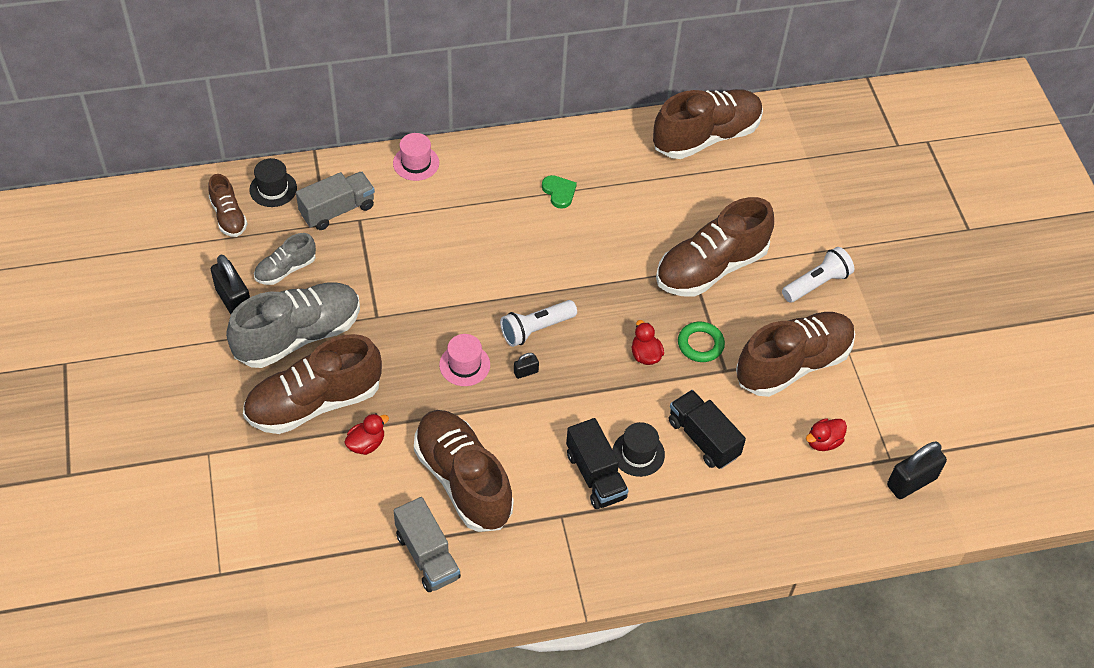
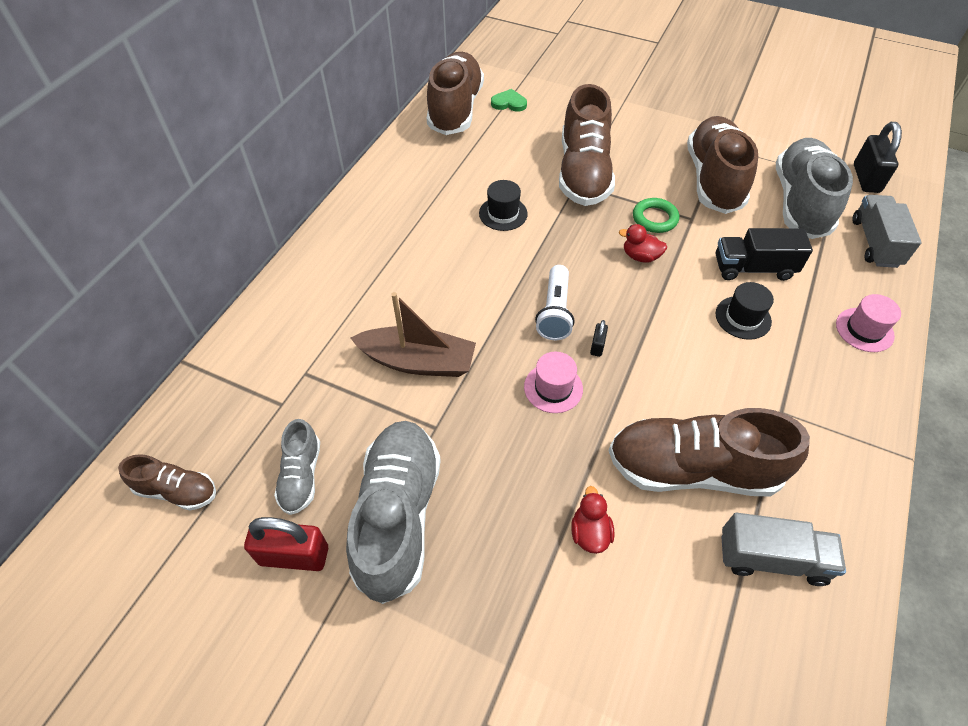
camera: 50 degrees left, 0 degrees up
(234, 301) = (294, 555): black padlock -> red padlock
(273, 189) = (188, 425): black hat -> black hat (503, 213)
(314, 403) = (499, 553): brown shoe -> none
(337, 210) = (275, 384): grey truck -> grey truck (875, 243)
(416, 163) = (287, 291): pink hat -> pink hat (864, 330)
(421, 274) = (418, 361): none -> brown boat
(559, 192) = (422, 216): green heart -> green heart (509, 103)
(595, 476) = (749, 360): black truck -> none
(816, 284) = (646, 129): white flashlight -> none
(823, 442) = (800, 203): red duck -> grey shoe

